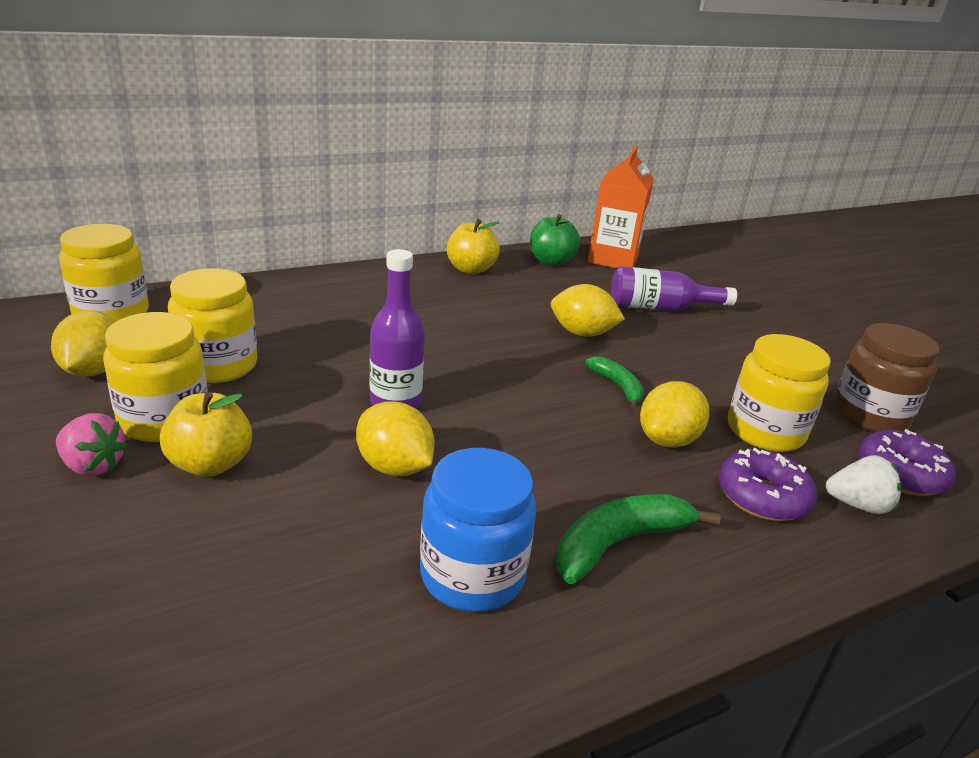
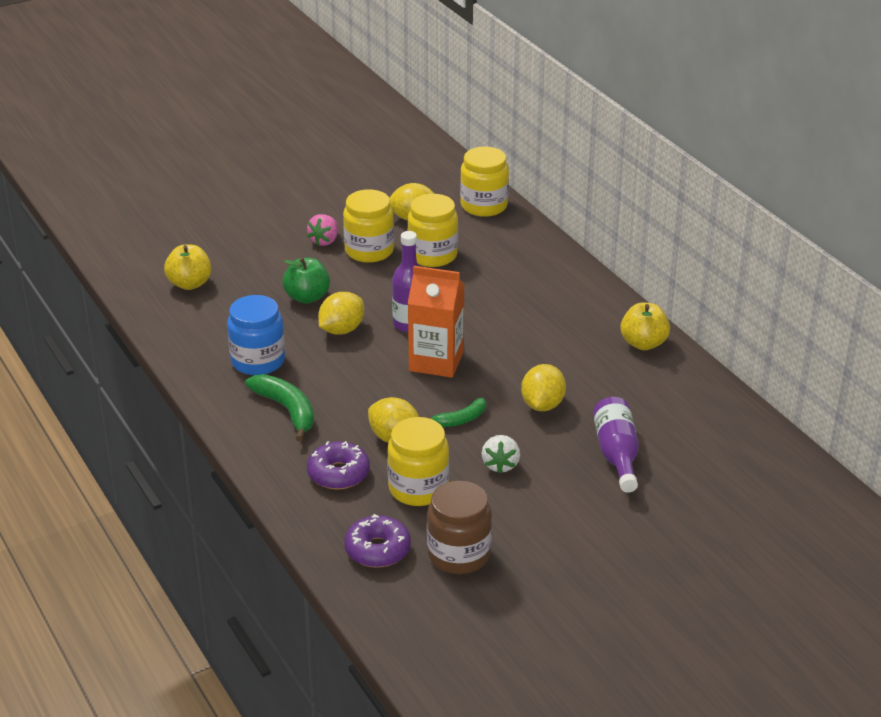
camera: 90 degrees right, 5 degrees up
(210, 464) = (332, 272): yellow apple -> yellow apple (190, 284)
(551, 262) = (691, 390): green apple -> green apple (307, 297)
(613, 259) = (724, 431): orange carton -> orange carton (436, 361)
(858, 505) = (337, 517): white strawberry -> white strawberry (500, 465)

